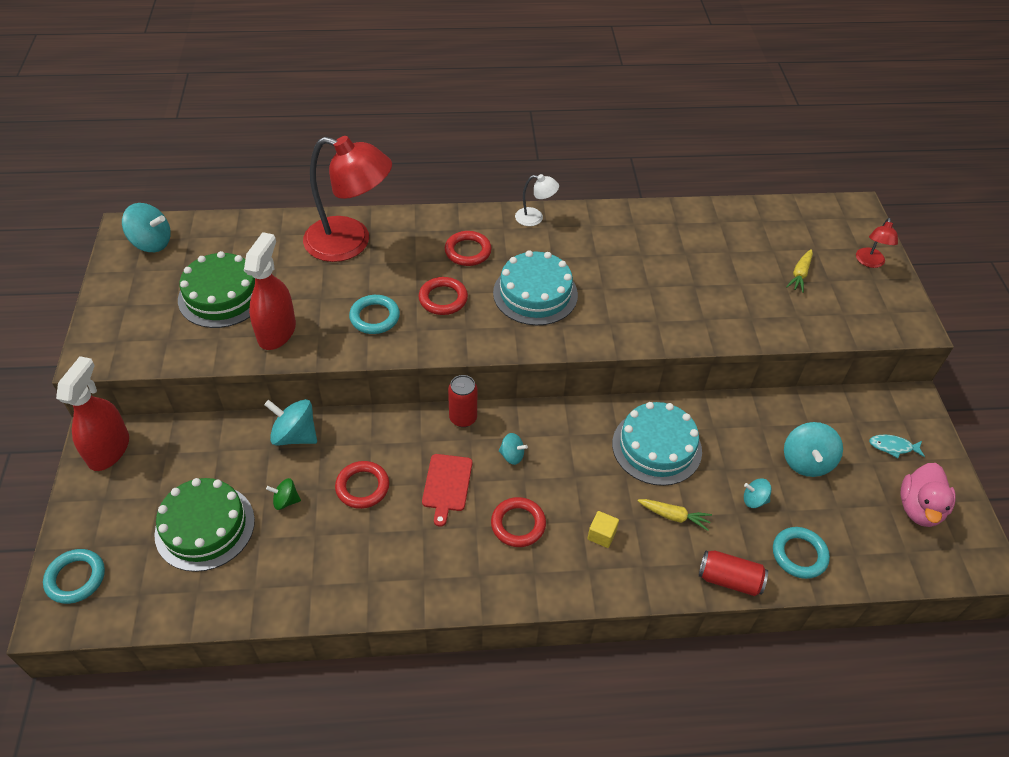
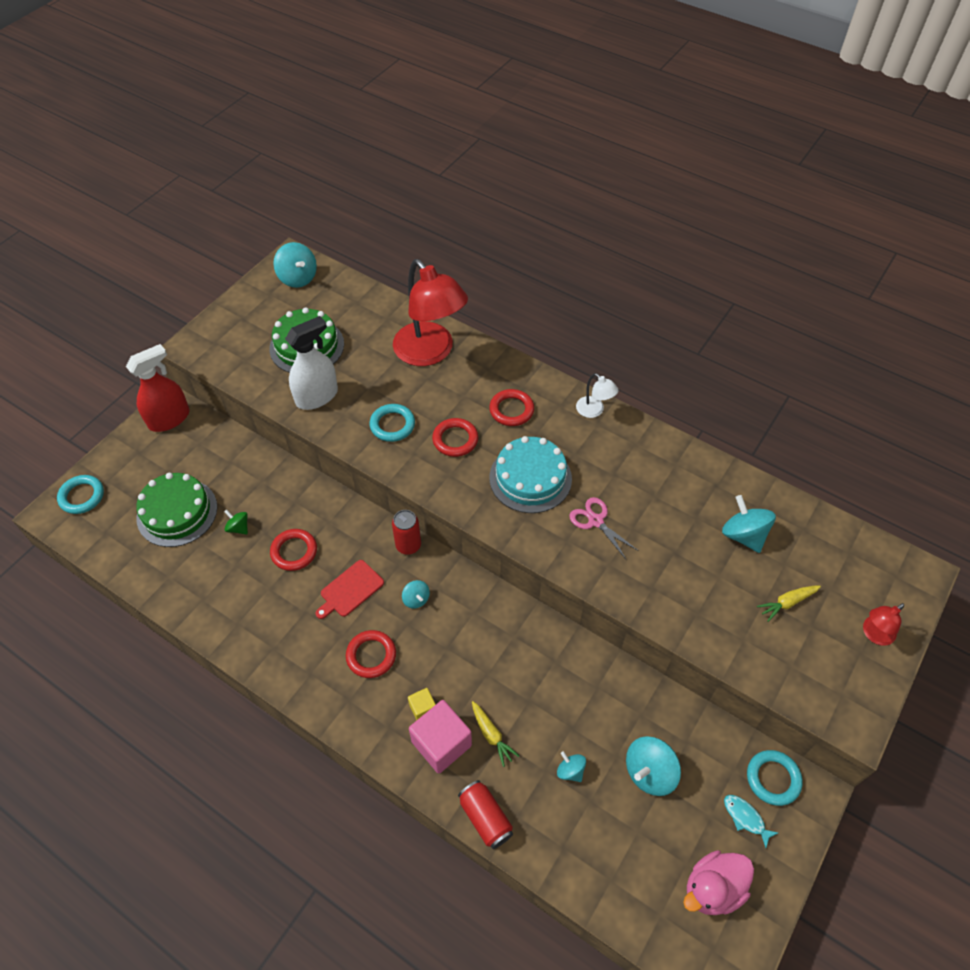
camera: 40 degrees right, 5 degrees up
(277, 332) = (317, 396): red spray bottle -> white spray bottle
(295, 435) = (285, 483): turquoise spinning top -> turquoise spinning top (743, 535)
(617, 296) = (595, 521): none -> pink scissors
(642, 550) = (441, 743): none -> pink cube
(656, 447) = (533, 670): turquoise cake -> none
(799, 555) = (562, 843): turquoise ring -> turquoise ring (773, 779)

